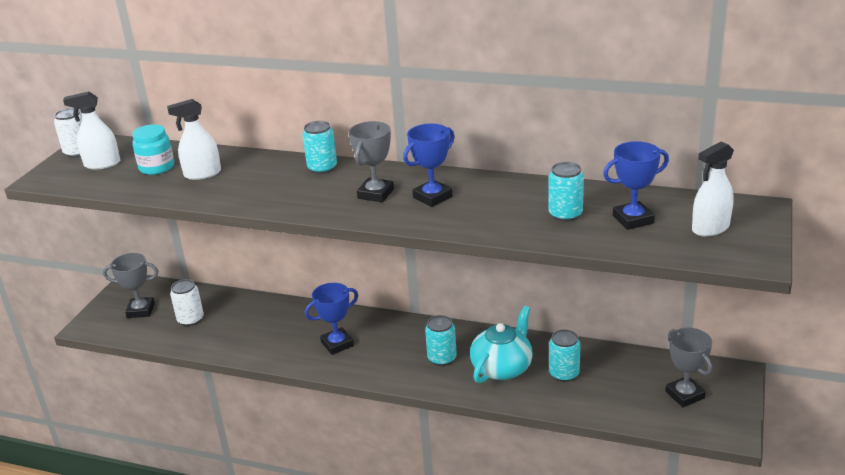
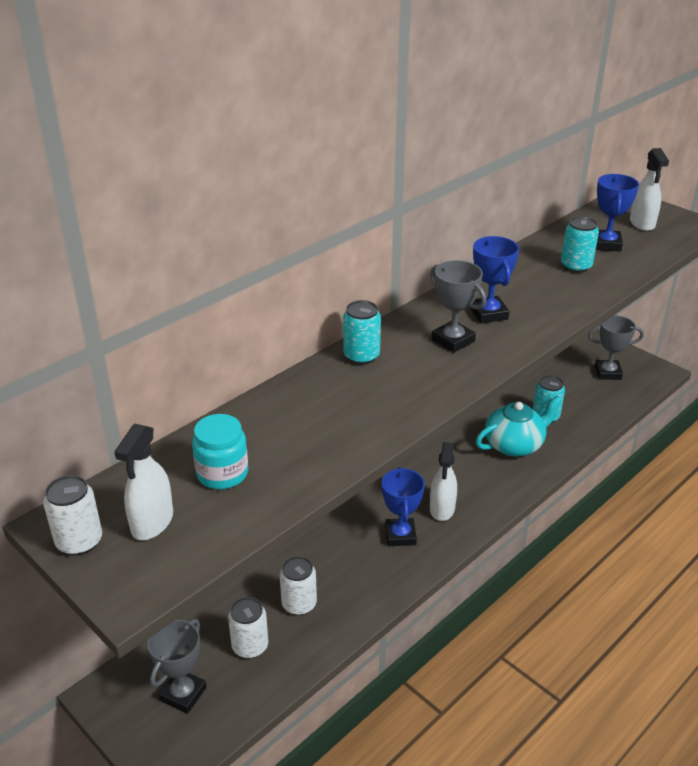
camera: 65 degrees left, 5 degrees up
(202, 174) = (284, 440): white spray bottle -> white spray bottle (442, 509)
(238, 324) = (299, 604): none -> white can
(442, 358) = (476, 474): turquoise can -> none
(502, 368) = (515, 445): turquoise teapot -> turquoise teapot turned 90 degrees clockwise

